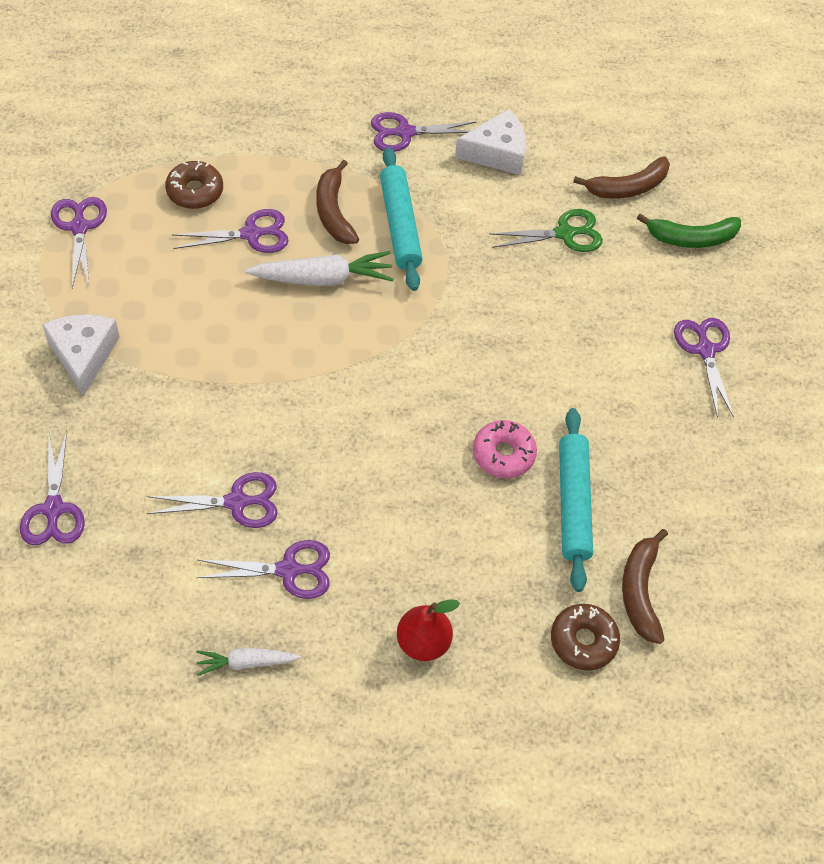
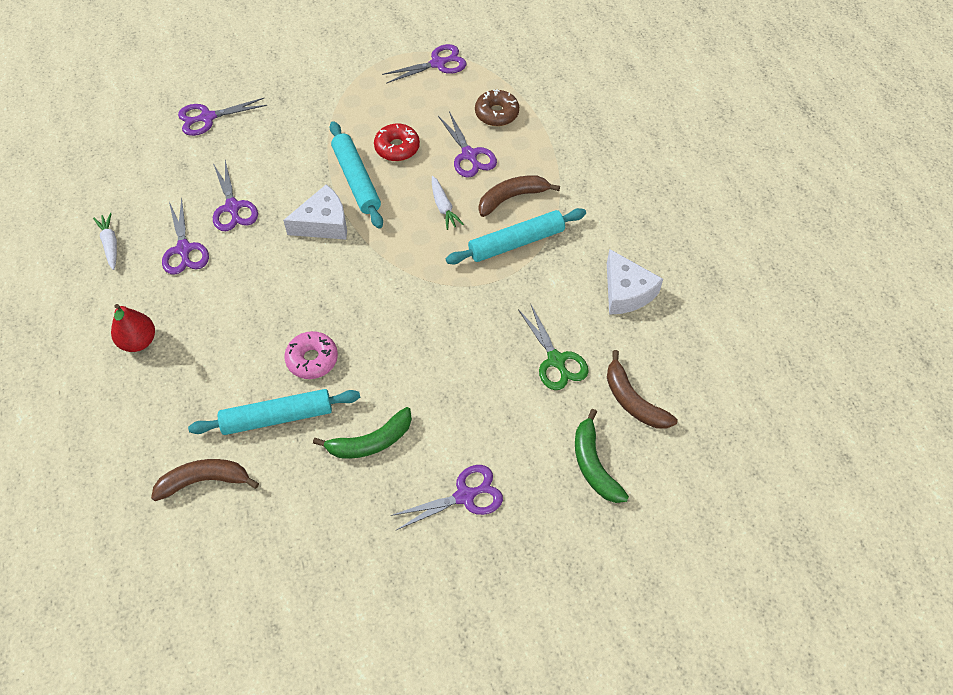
camera: 80 degrees right, 0 degrees up
(83, 355) = (331, 97): white cheese -> white cheese (323, 223)
(208, 302) = (397, 147): none -> red donut
(244, 356) = (356, 180): none -> turquoise rolling pin
(323, 278) = (443, 207): white carrot -> white carrot, size x0.60
(405, 133) = (617, 223): purple scissors -> none
(583, 641) = (154, 447): brown donut -> none
(625, 418) = (371, 441): none -> green banana

